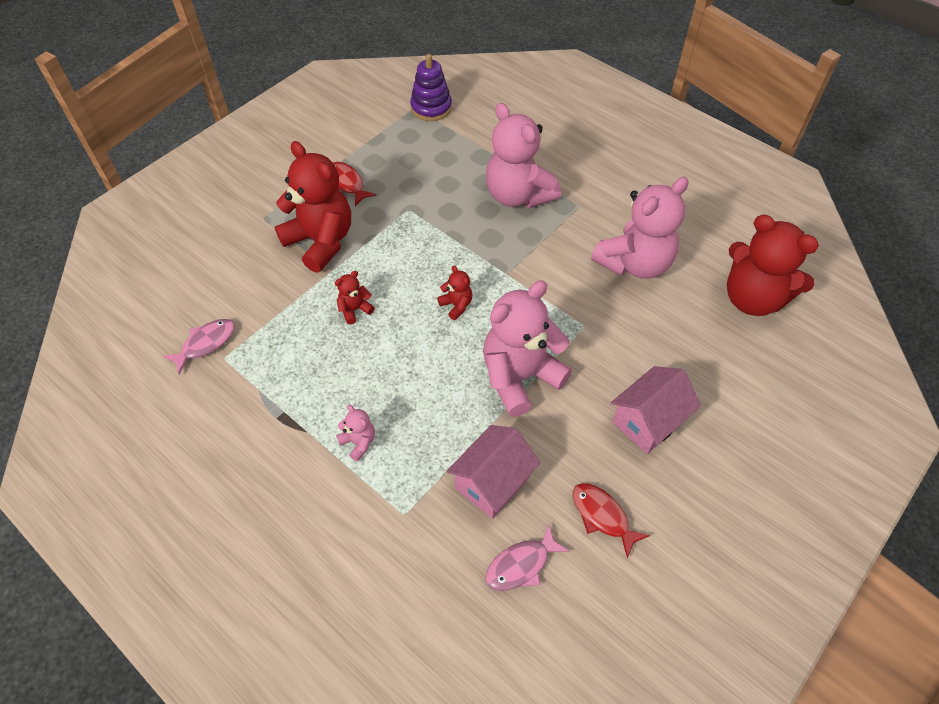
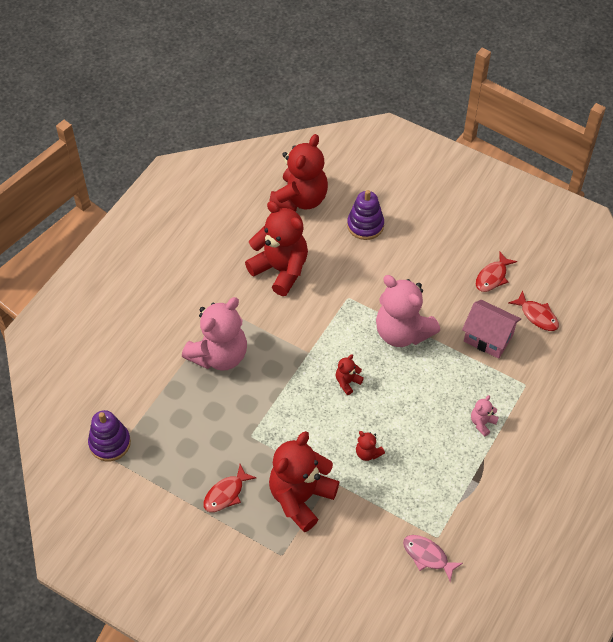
camera: 100 degrees left, 0 degrees up
(521, 565) = (537, 316): pink fish -> red fish
(634, 263) = (280, 270): pink teddy bear -> red teddy bear
(648, 422) = (418, 256): pink house -> none
(706, 366) = (365, 225): none -> purple stacking toy

